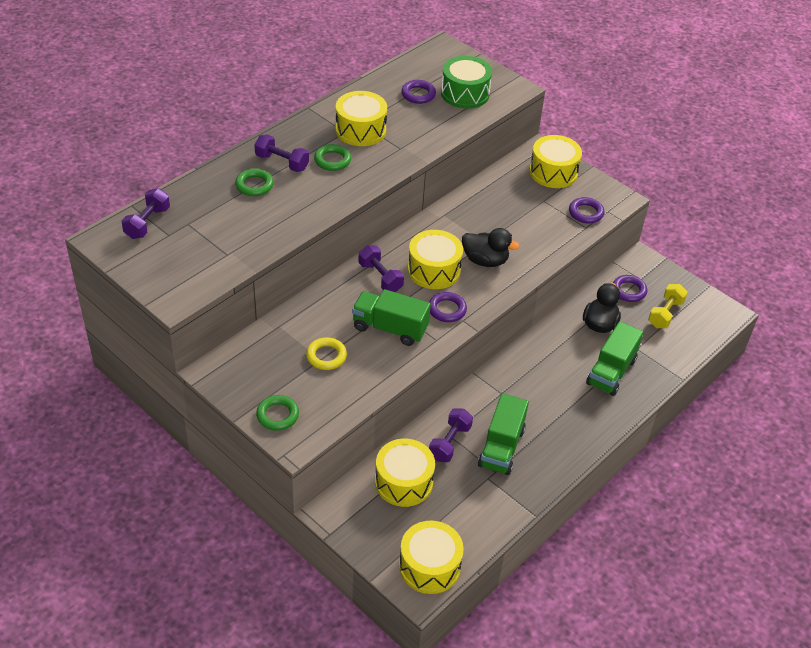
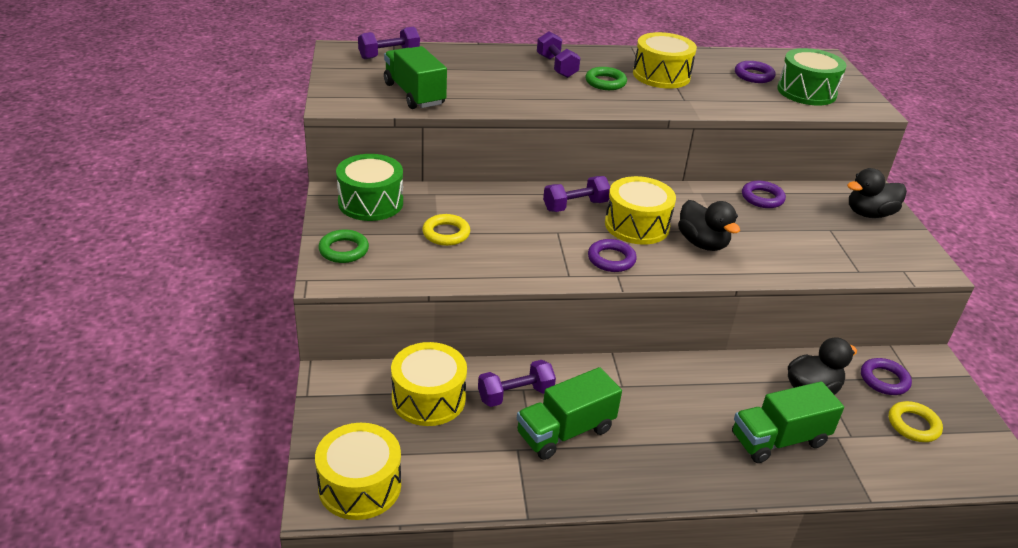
camera: 40 degrees right, 10 degrees down
(245, 363) = (370, 202): none -> green drum
(254, 185) = (511, 70): green ring -> none
(380, 277) = (575, 206): purple dumbbell -> purple dumbbell turned 60 degrees clockwise
(390, 328) = (534, 244): green truck -> green truck (414, 94)
(553, 172) = (869, 214): yellow drum -> black duck
(586, 213) = (872, 260): purple ring -> purple ring (762, 198)
(665, 314) = (913, 425): yellow dumbbell -> yellow ring

